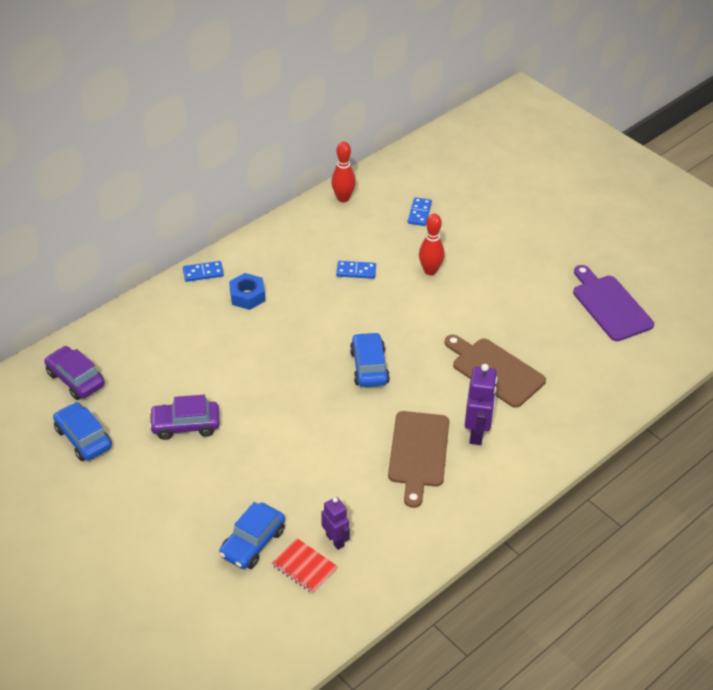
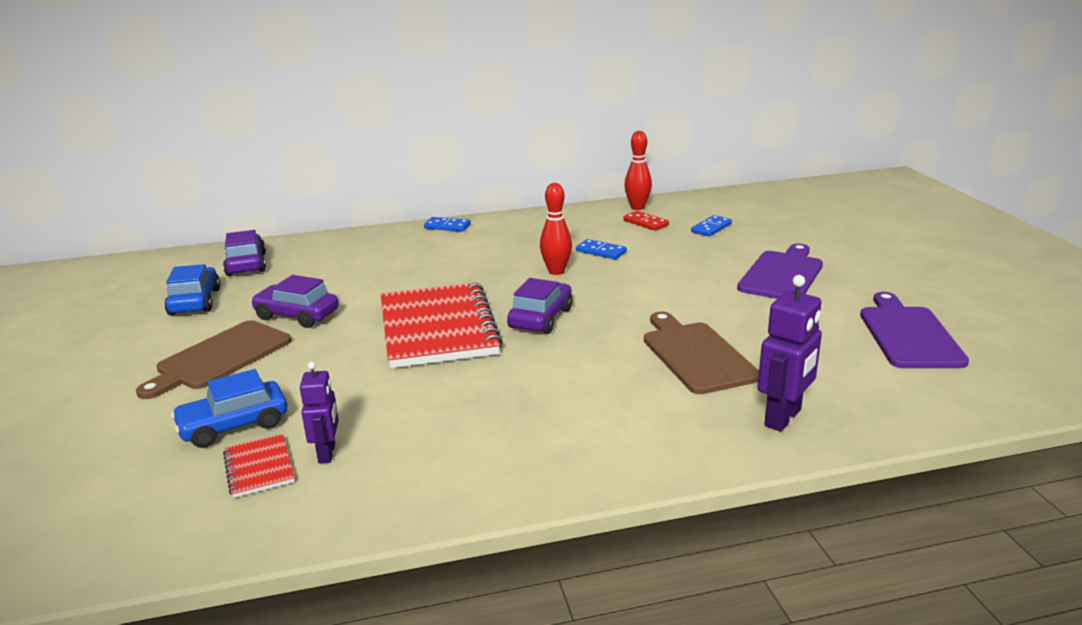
camera: 30 degrees right, 20 degrees down
(247, 296) = (470, 247): blue nut -> none
(305, 402) = (438, 328): none -> red notebook
(364, 220) = (645, 223): none -> red domino
(369, 367) = (541, 318): blue car -> purple car
(418, 453) = (522, 402): brown cutting board -> brown cutting board (220, 357)
(430, 271) = (686, 265): red bowling pin -> red bowling pin (556, 271)
(477, 432) = (620, 403): purple robot -> purple robot (783, 418)
(502, 261) = (782, 274): none -> purple cutting board

